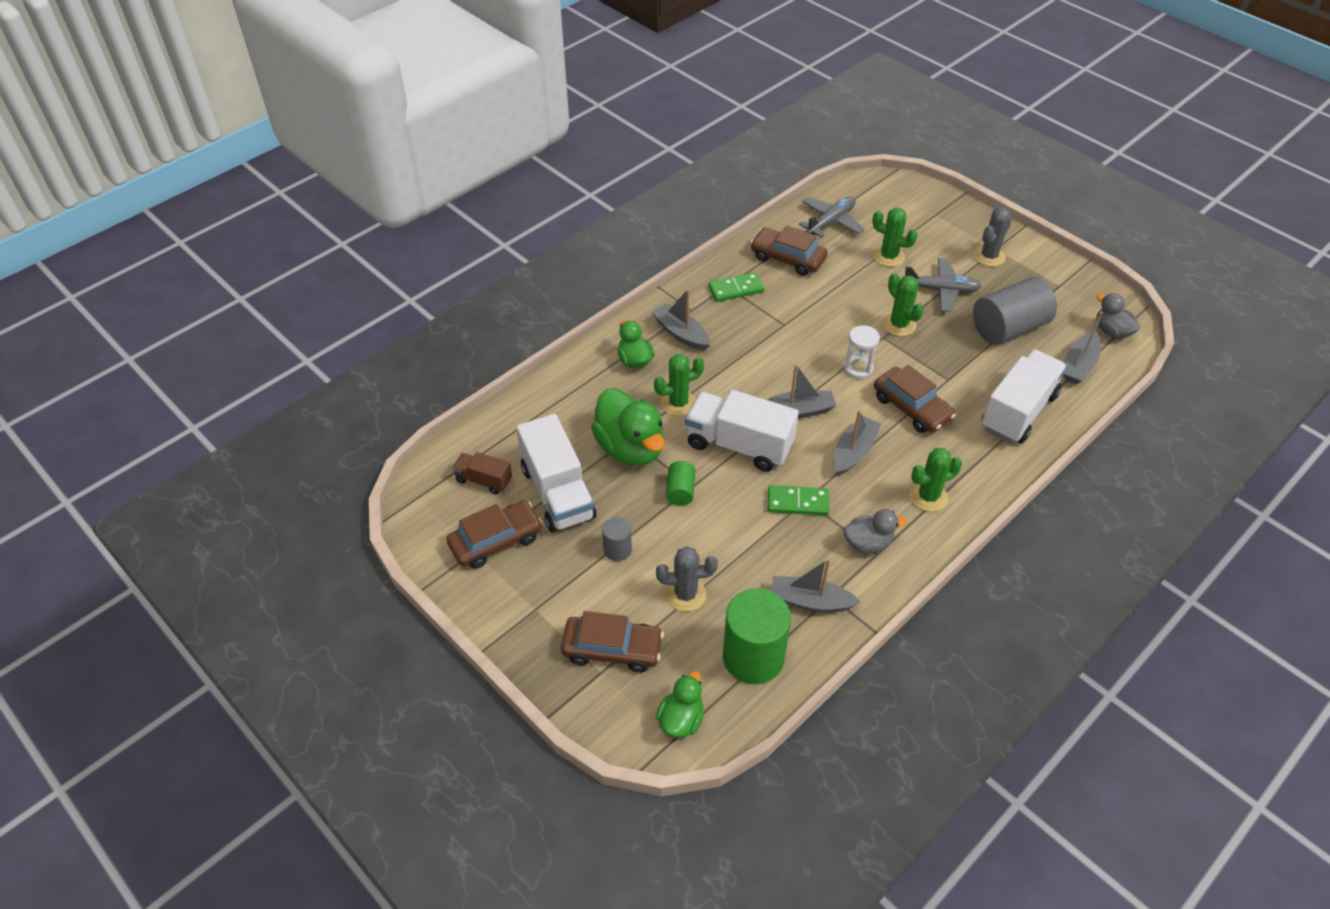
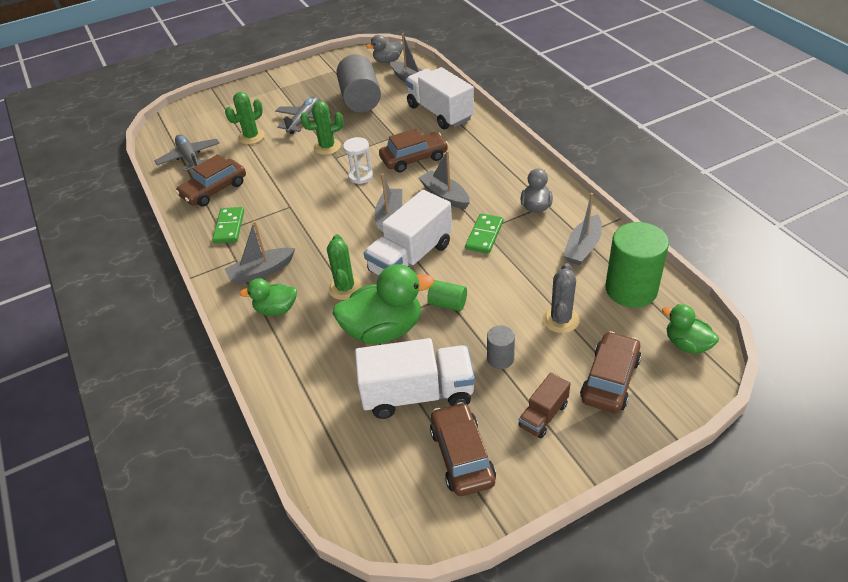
camera: 70 degrees left, 5 degrees down
(484, 480) = (377, 457): brown truck -> brown truck (543, 415)
(928, 496) = (501, 168): green cactus -> none
(989, 256) = (285, 92): grey cactus -> none

